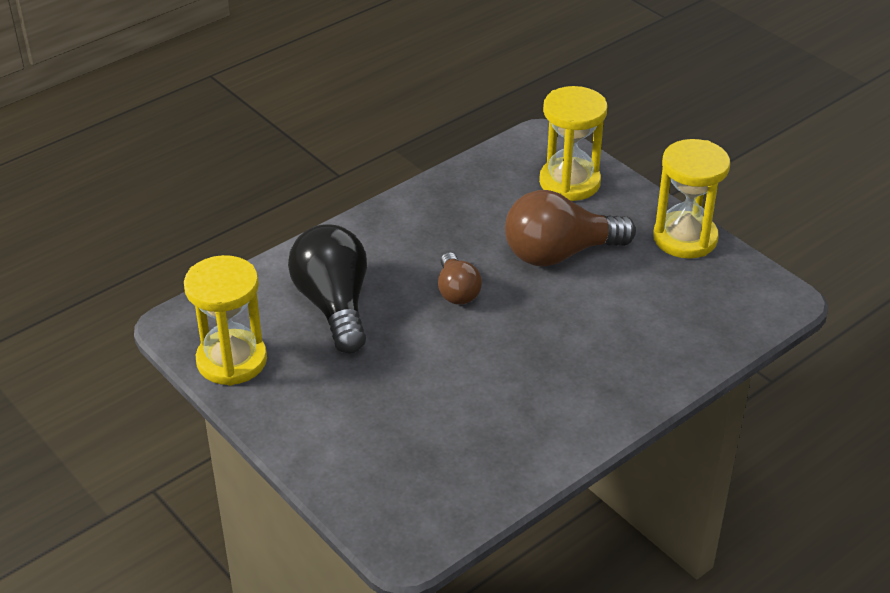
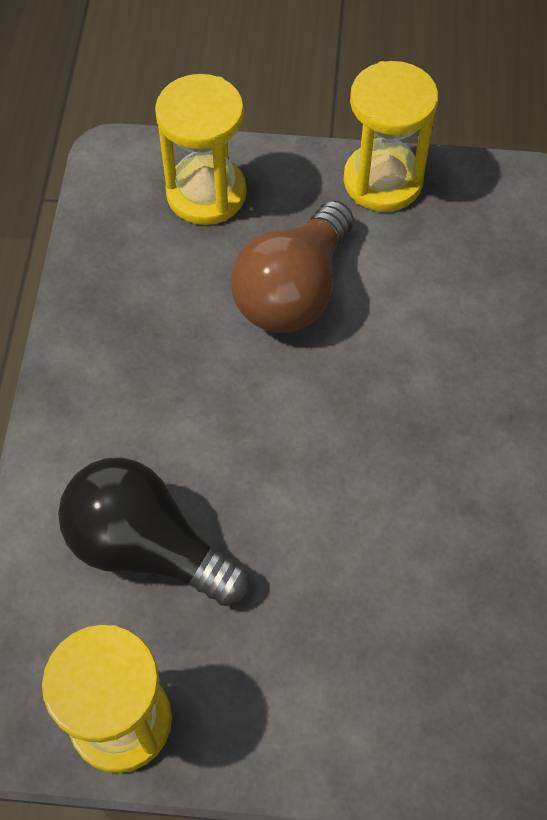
camera: 45 degrees left, 20 degrees up
(457, 291) = (249, 420): brown light bulb -> none

